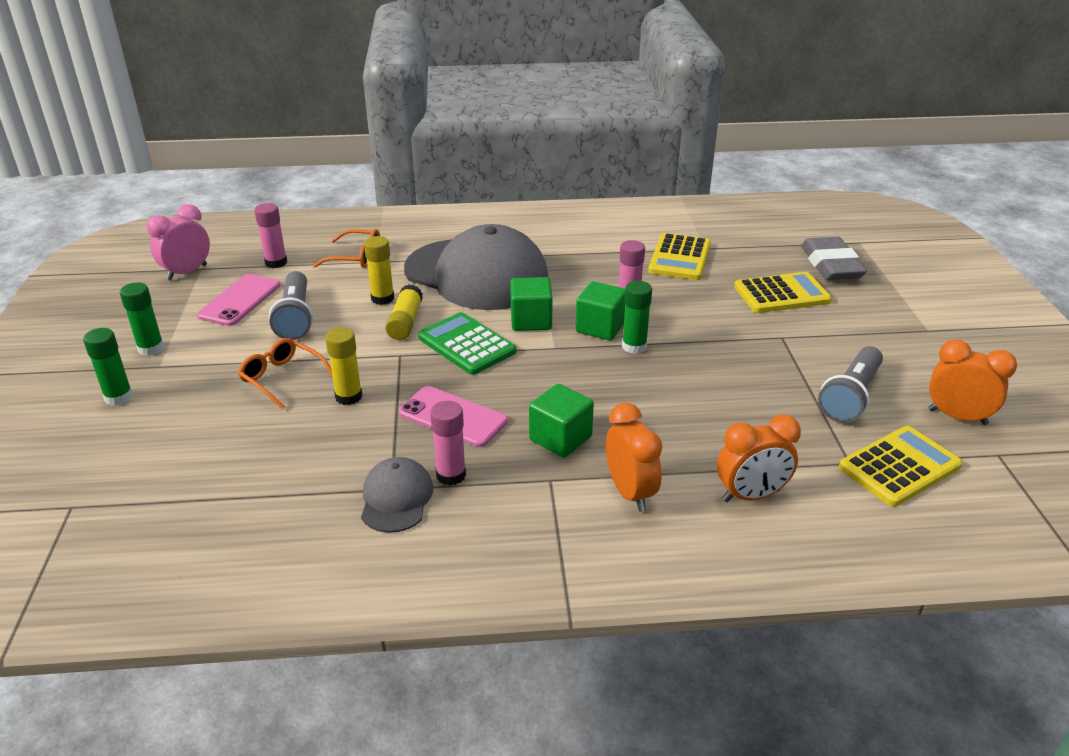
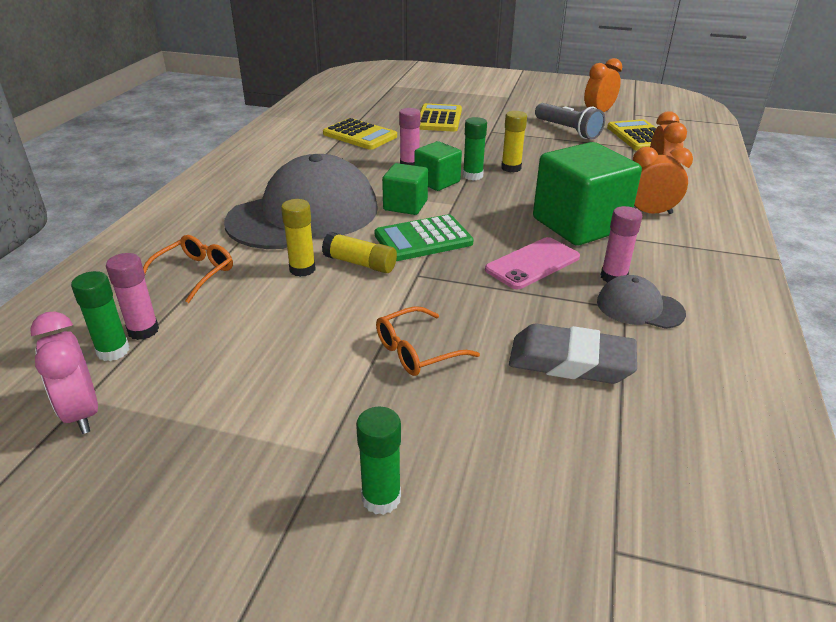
camera: 70 degrees left, 0 degrees up
(151, 348) = (273, 460): green glue stick -> green glue stick (113, 351)
(240, 300) = (213, 368): pink phone -> none
(295, 317) = (293, 329): grey flashlight -> none
(348, 396) = (474, 313): yellow glue stick -> yellow glue stick (511, 168)
(560, 438) = (579, 224): green cube -> green cube, size x1.84
(831, 265) = (414, 99): grey eraser -> grey eraser (570, 361)

